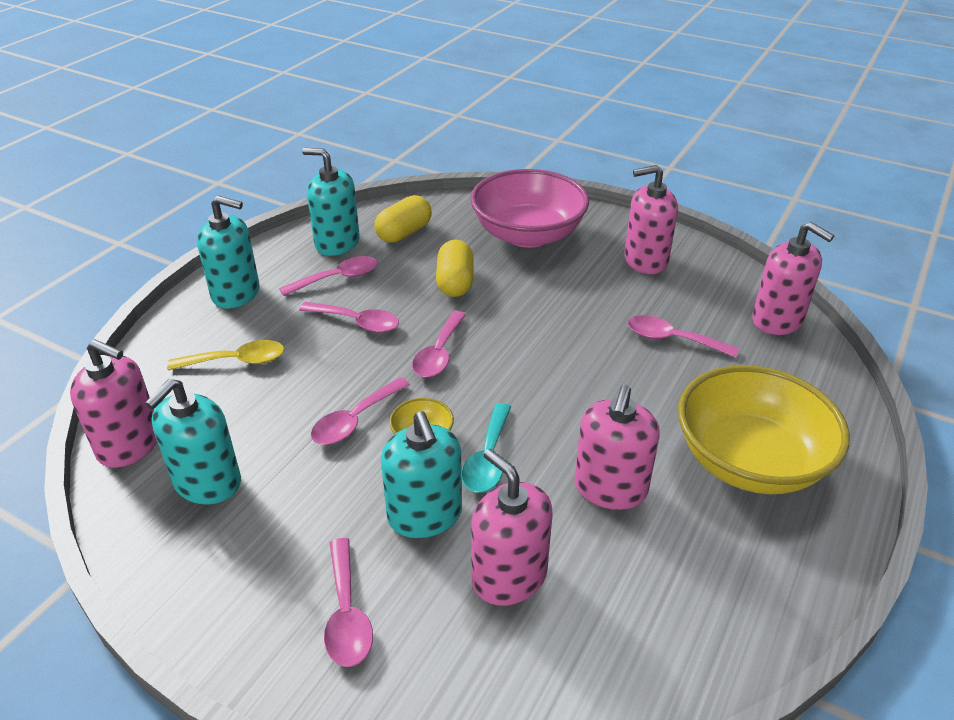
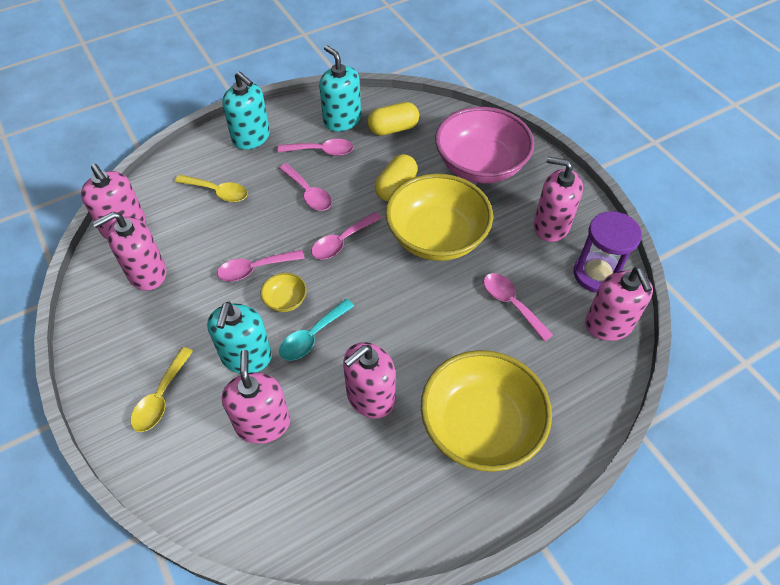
camera: 30 degrees right, 15 degrees up
(207, 482) = (147, 273): turquoise soap dispenser -> pink soap dispenser
(347, 613) = (161, 397): pink spoon -> yellow spoon
(541, 311) = (437, 237): none -> yellow bowl
(726, 284) = (596, 274): none -> purple hourglass

